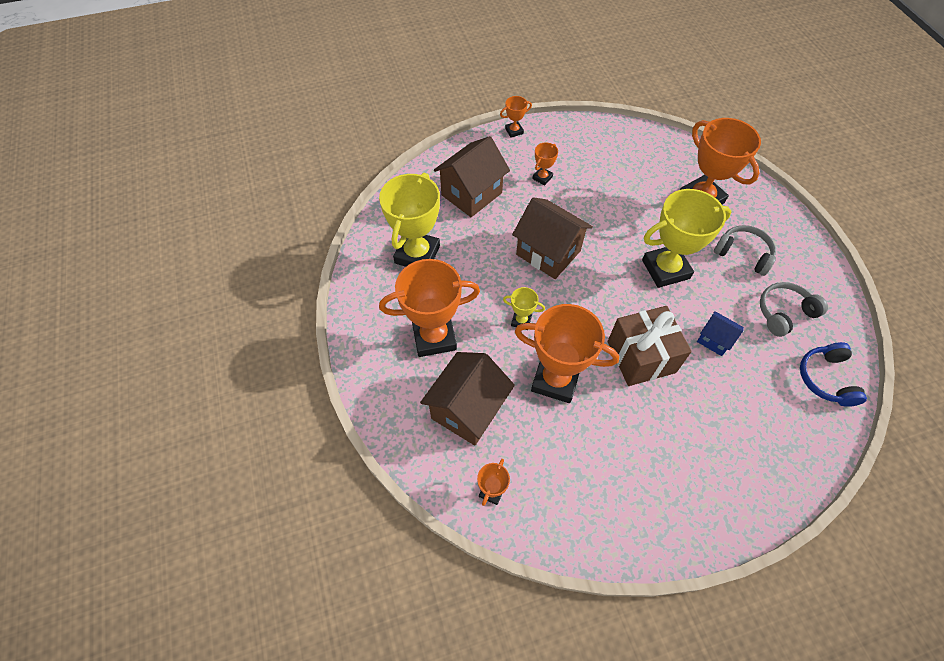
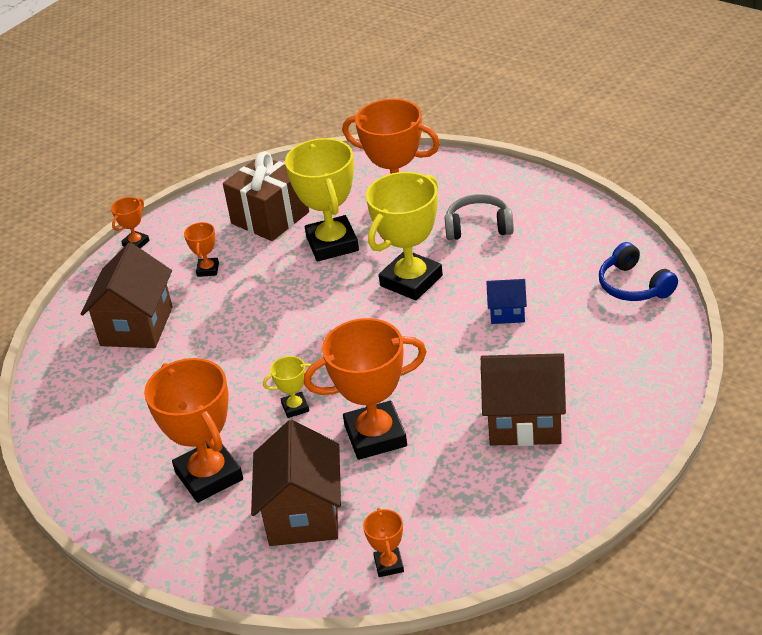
camera: 30 degrees left, 20 degrees down
(417, 254) = (120, 415): yellow trophy -> yellow trophy (332, 244)
(434, 337) = (209, 476): orange trophy -> orange trophy turned 75 degrees counterclockwise
(548, 253) = (273, 333): brown house -> brown house (525, 421)
(641, 357) = (447, 367): brown gift -> brown gift (270, 218)
(784, 313) = (555, 254): grey headphones -> none

